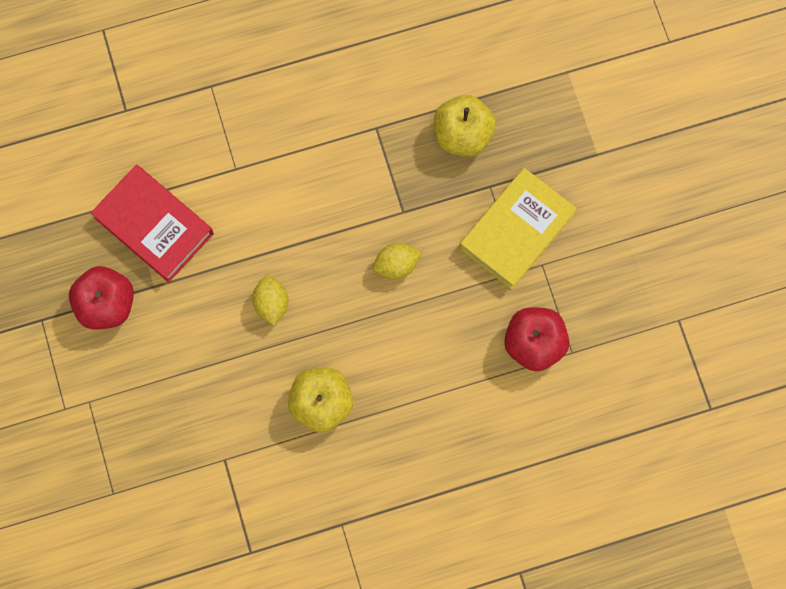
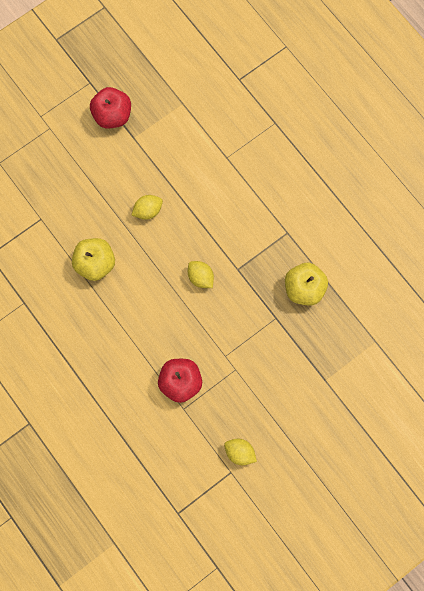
camera: 70 degrees right, 0 degrees up
(154, 226) = (172, 123): red book -> none
(516, 231) = (252, 345): yellow book -> none
(656, 299) = (239, 452): none -> yellow lemon

